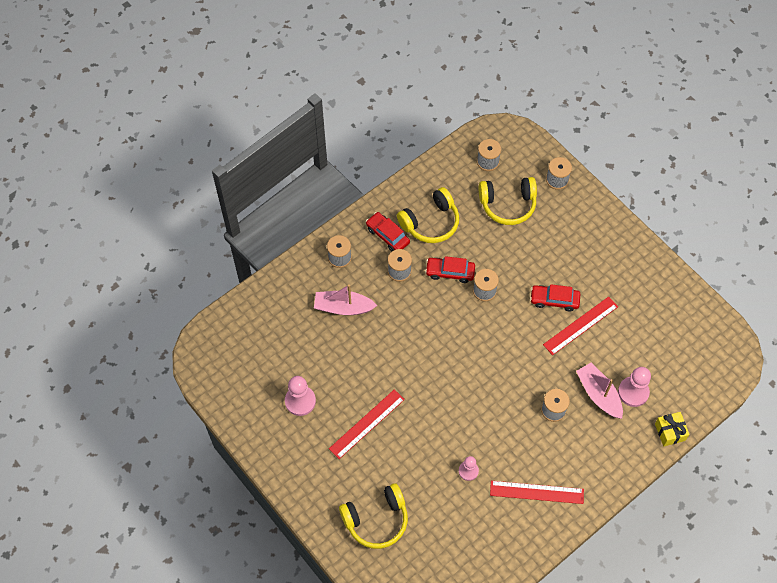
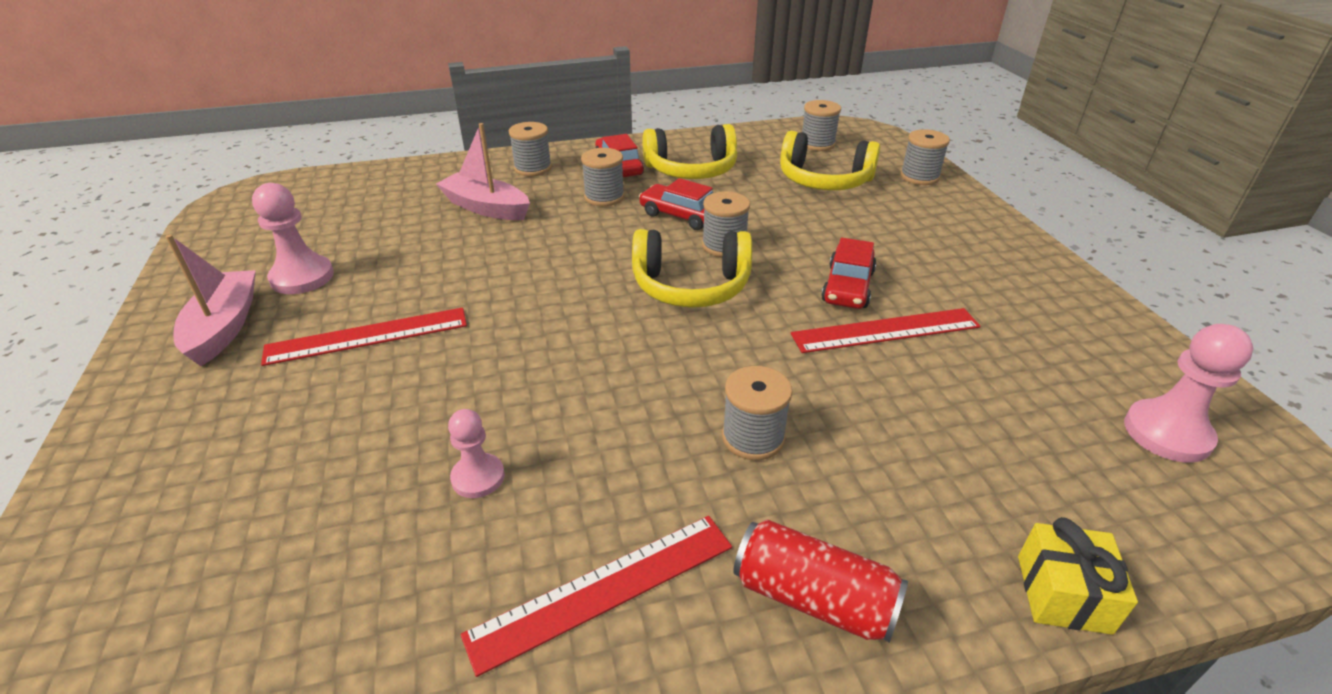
camera: 25 degrees right, 25 degrees down
(376, 520) = (198, 491): yellow headphones -> yellow headphones (691, 286)
(536, 492) = (603, 589): red ruler -> red ruler turned 60 degrees counterclockwise
(554, 300) = (847, 286): red car -> red car turned 105 degrees counterclockwise
(598, 394) = (879, 446): pink boat -> pink boat (224, 327)
(599, 466) = (813, 598): none -> red can
(633, 392) = (972, 470): pink pawn -> pink pawn (1167, 433)

